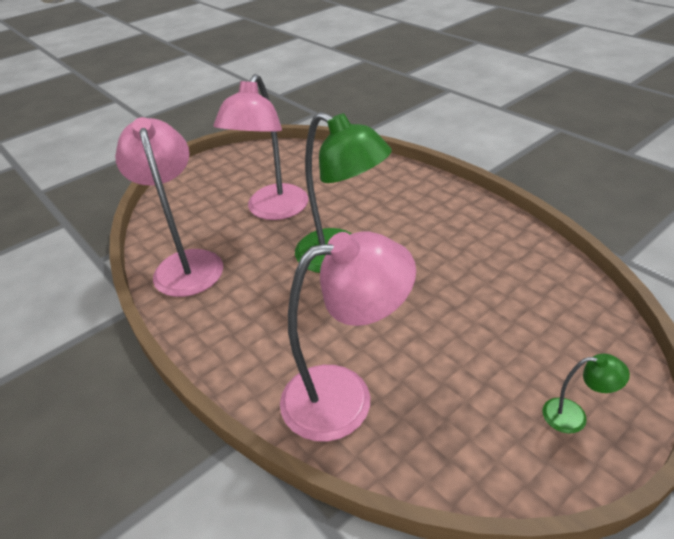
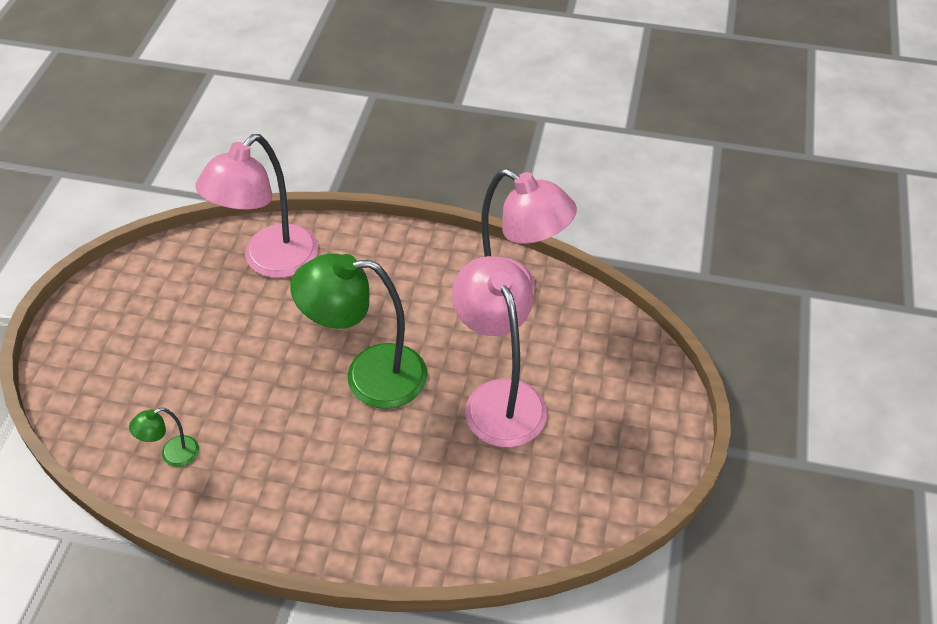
camera: 140 degrees right, 10 degrees up
(574, 416) = (96, 328): green lamp -> green lamp (172, 455)

